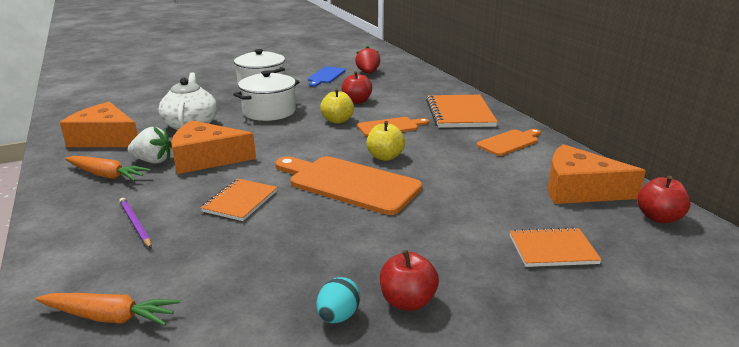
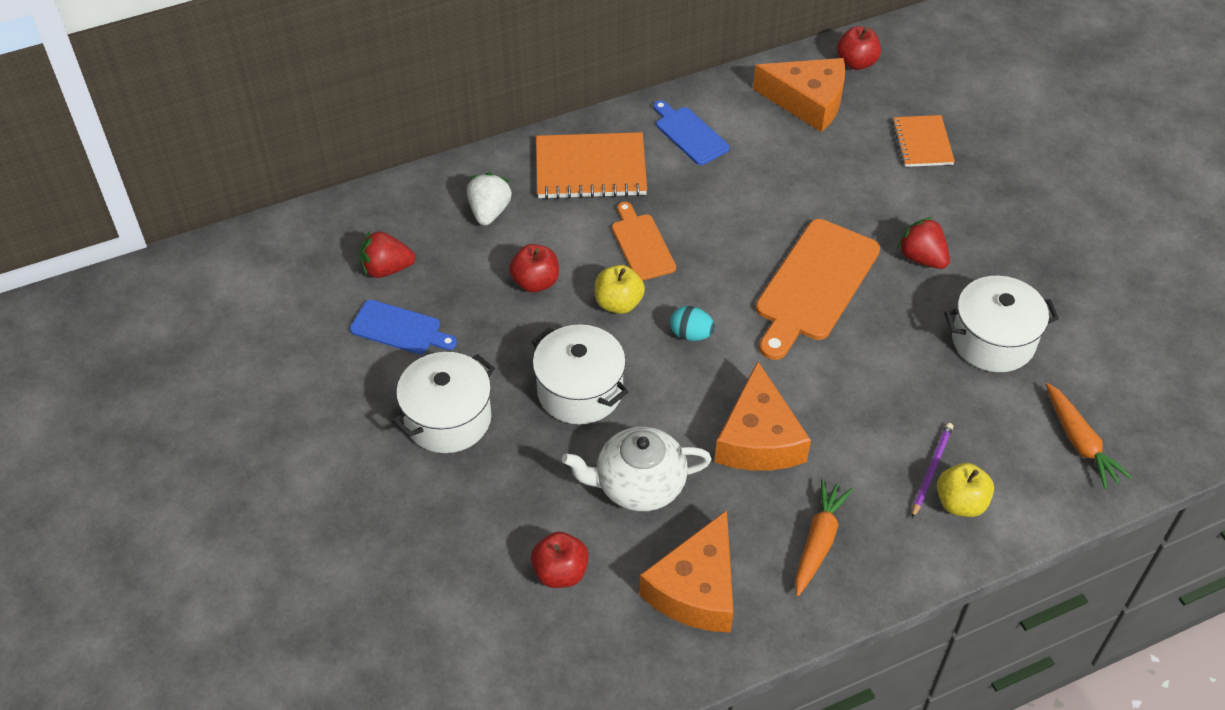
camera: 90 degrees left, 25 degrees up
(109, 317) = (1080, 442): orange carrot -> orange carrot turned 150 degrees clockwise
(135, 224) = (931, 470): purple pencil -> purple pencil turned 150 degrees clockwise
(153, 161) = (770, 500): white strawberry -> white strawberry (489, 212)
(240, 201) = (868, 381): orange notebook -> none
(266, 271) = (993, 340): none -> white pot
(338, 316) = (1043, 286): turquoise egg -> turquoise egg (691, 334)
(381, 237) = (922, 258): none -> red strawberry
(385, 157) = (740, 252): yellow apple -> yellow apple (960, 503)
(407, 301) = (1014, 243): red apple -> red apple (560, 572)
(509, 142) = (689, 134): orange cutting board -> blue cutting board
(579, 190) = (808, 101): orange cheese -> orange cheese turned 90 degrees counterclockwise

